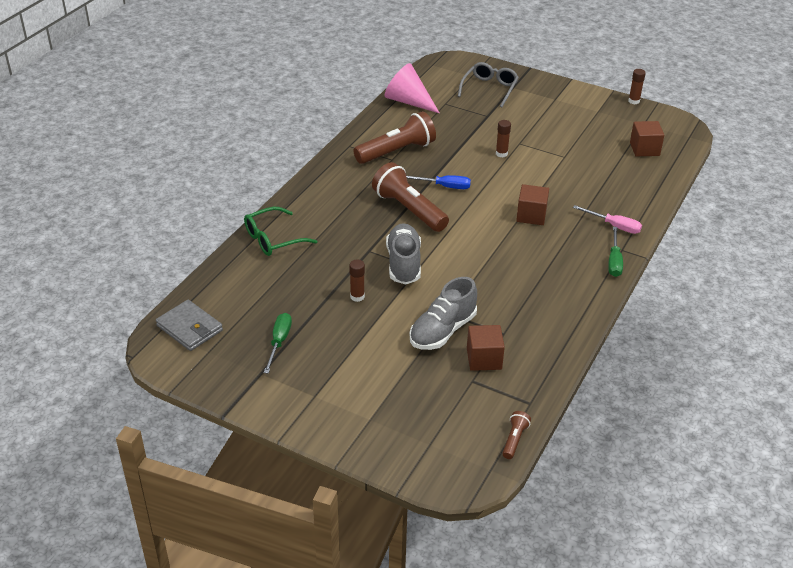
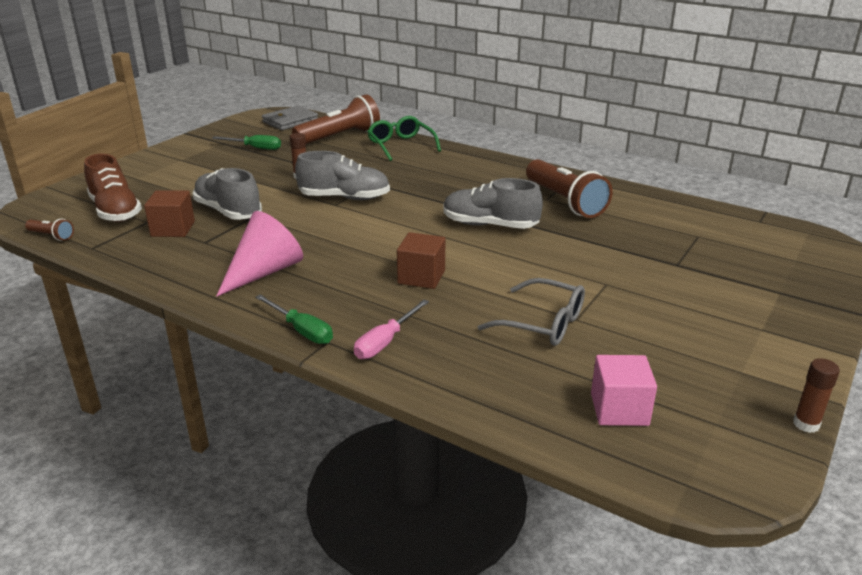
camera: 95 degrees right, 10 degrees down
(408, 101) = (690, 212): pink cone -> pink cone (264, 272)
(408, 210) = (442, 203): brown flashlight -> brown flashlight (339, 136)
(444, 186) = (490, 225): blue screwdriver -> grey shoe
(454, 410) = (115, 211): none -> brown shoe
(489, 89) = (761, 271): grey glasses -> grey glasses (543, 323)
(501, 154) = (573, 267): brown glue stick -> none
(614, 261) = (301, 330): green screwdriver -> green screwdriver turned 150 degrees counterclockwise
(644, 149) = (619, 409): brown cube -> pink cube

